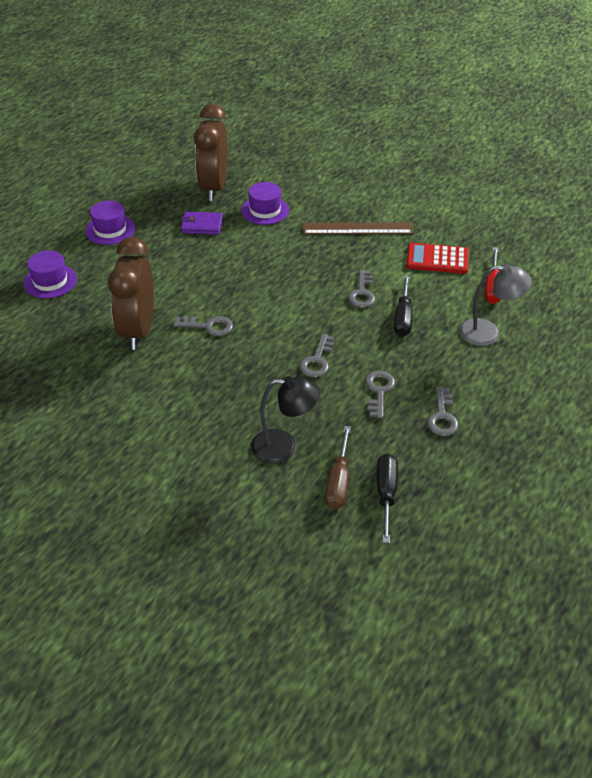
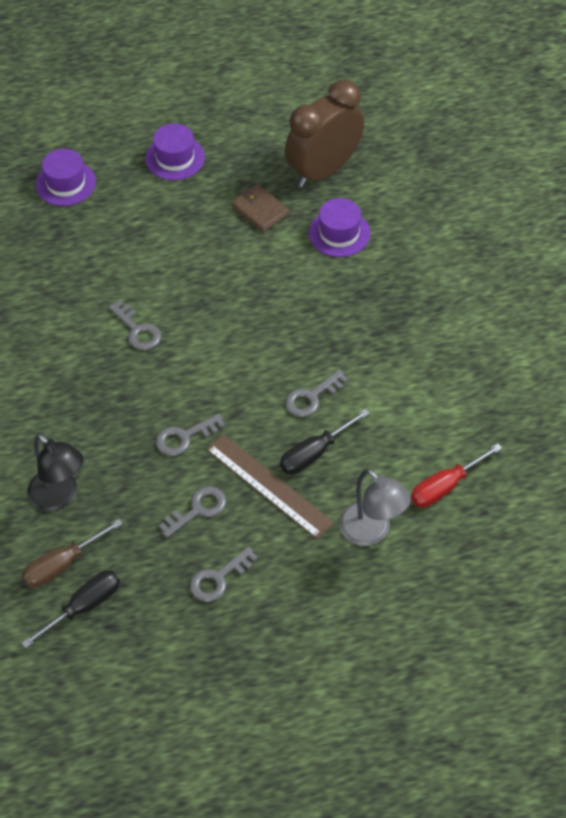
camera: 45 degrees right, 10 degrees up
(138, 330) = (78, 290): brown clock -> none
(202, 225) = (260, 210): purple wallet -> brown wallet
(357, 229) = (401, 320): brown ruler -> brown ruler (268, 486)
(437, 259) = (433, 414): red calculator -> none

